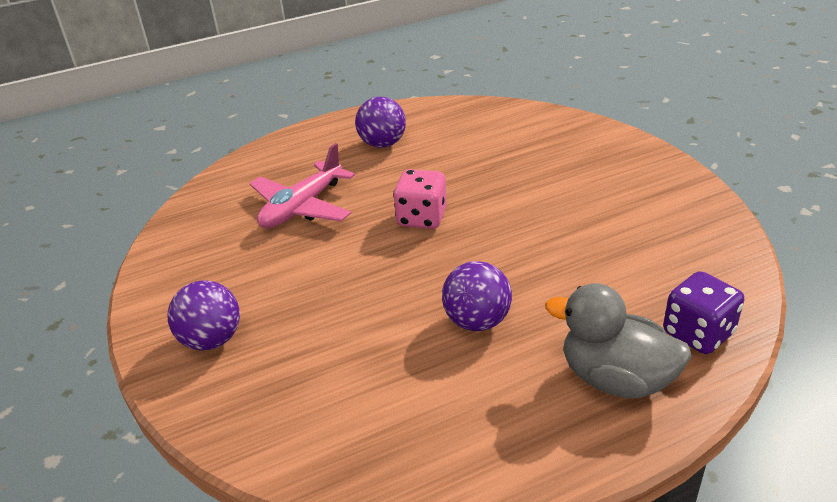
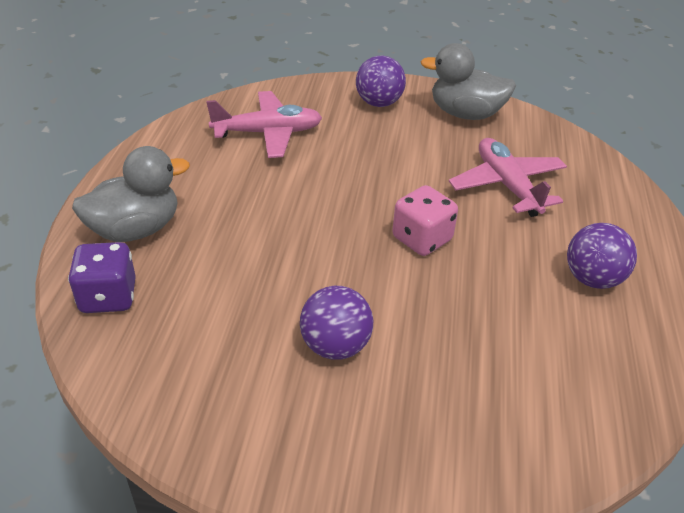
camera: 120 degrees right, 5 degrees up
(189, 272) = (465, 114): none -> grey duck
(357, 391) = (268, 133): none -> pink plane
(477, 321) = (263, 203): purple ball -> purple ball (335, 346)

